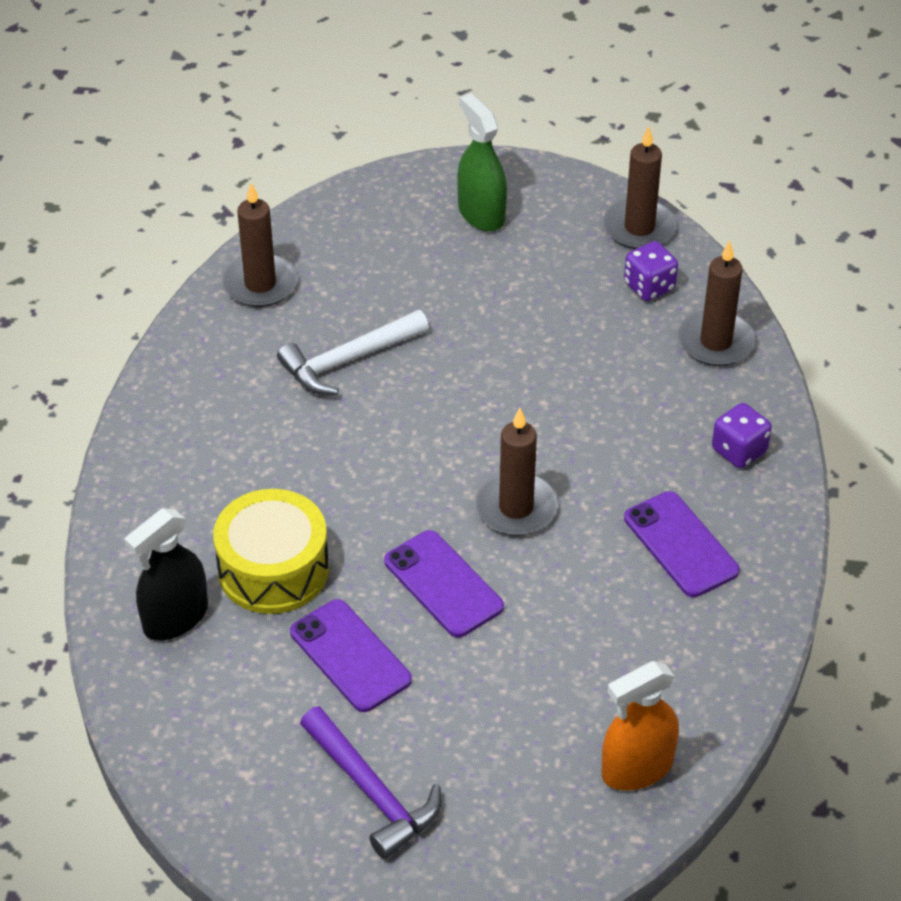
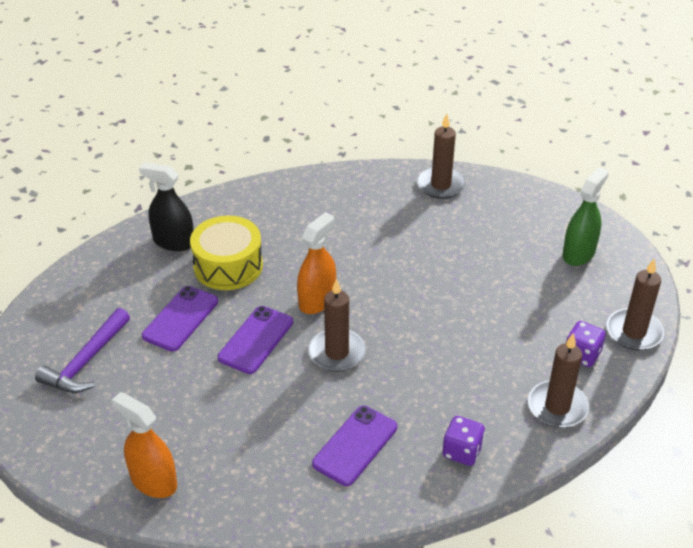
camera: 65 degrees right, 5 degrees down
(348, 360) = (407, 240): white hammer -> none
(407, 495) = (317, 300): none -> orange spray bottle

